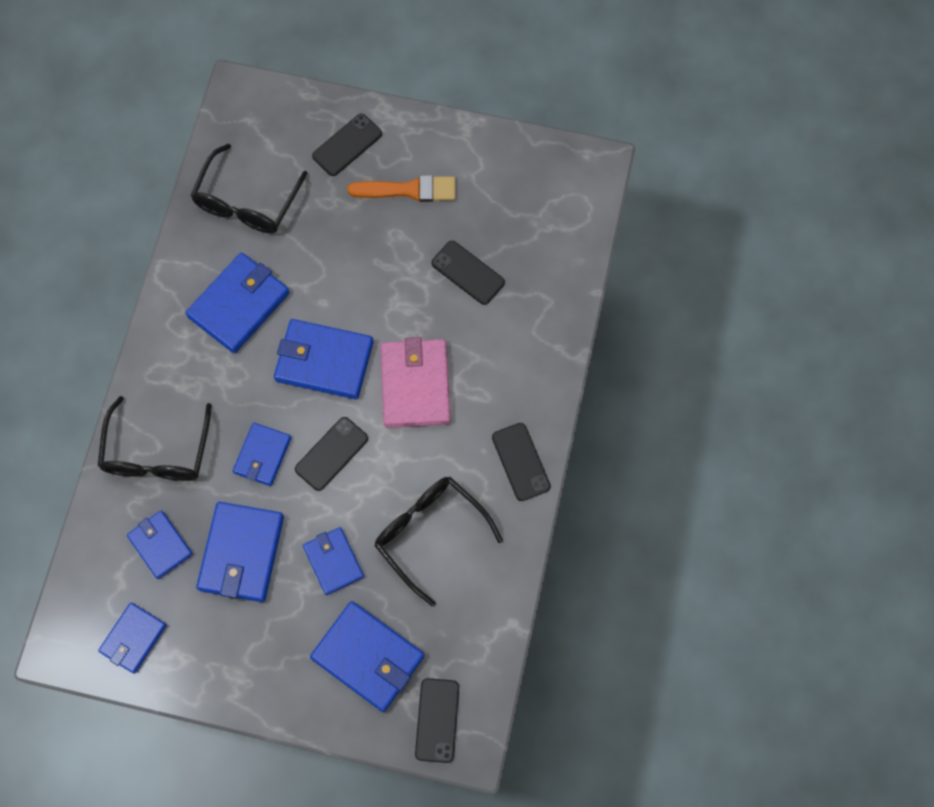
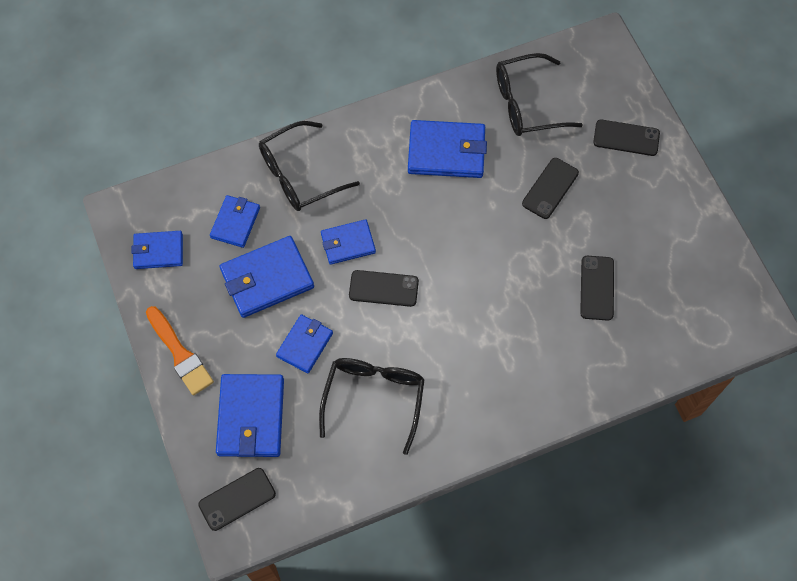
camera: 55 degrees right, 5 degrees down
(324, 361) = (449, 236): blue wallet -> none
(408, 190) = (627, 203): orange brush -> orange brush (180, 354)
(415, 385) = (480, 310): pink wallet -> none
(520, 462) = (478, 427): black phone -> black phone (550, 188)

